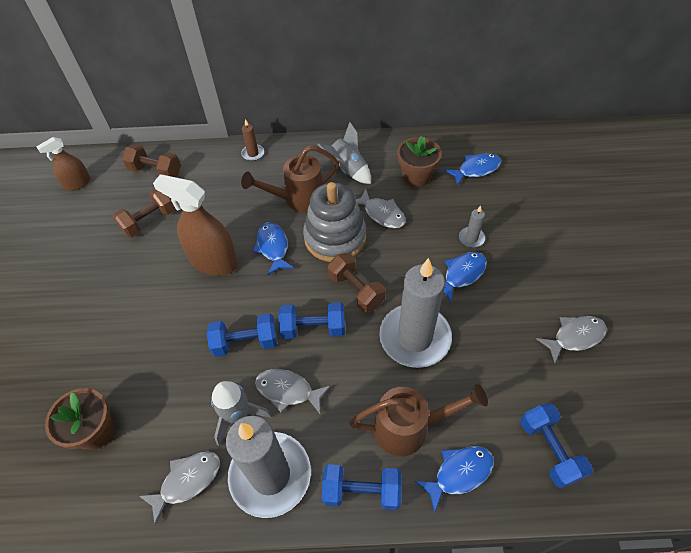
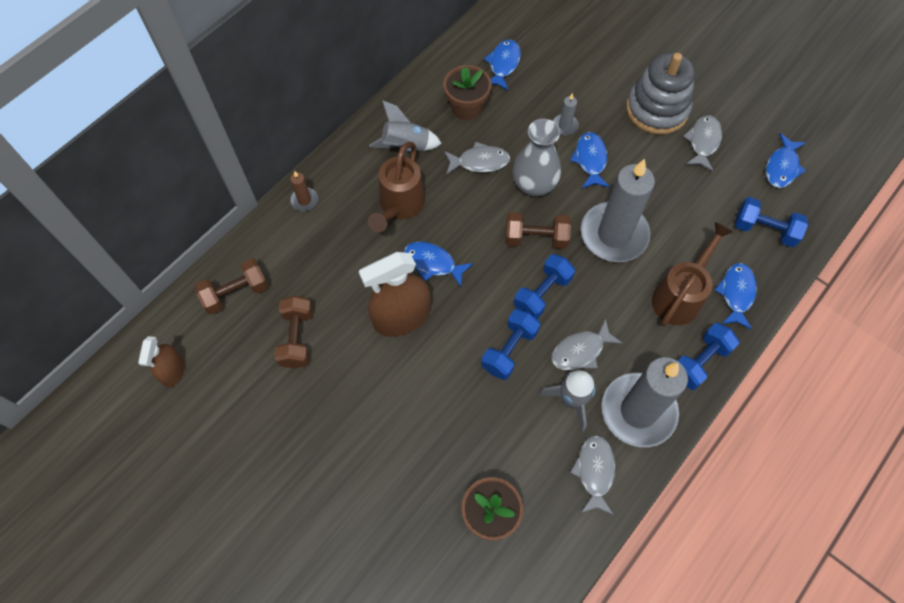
camera: 50 degrees left, 10 degrees up
(335, 237) = (469, 212): grey stacking toy -> grey stacking toy (657, 109)
(399, 257) = (534, 185): none -> grey vase
(630, 417) = (782, 167): none -> blue fish

